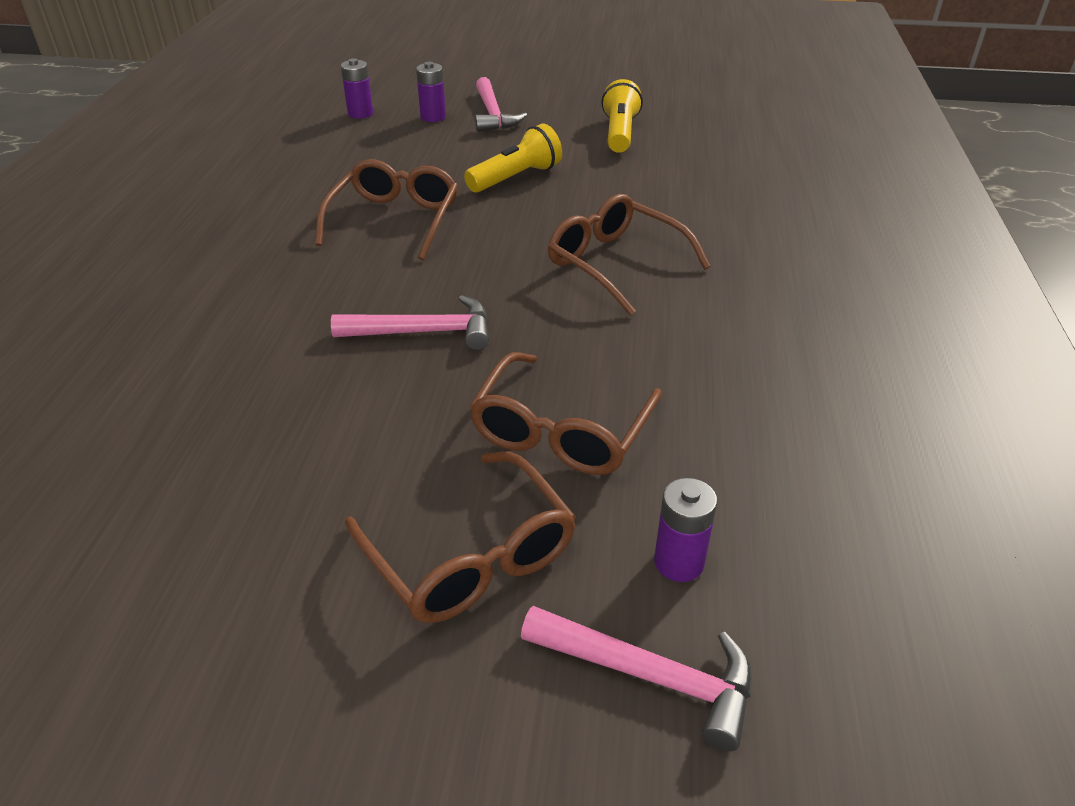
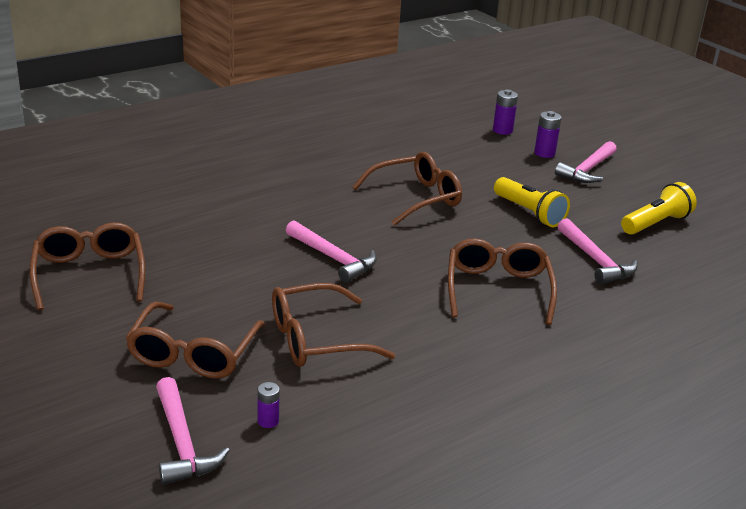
camera: 45 degrees right, 10 degrees down
(157, 564) = (89, 274): none -> brown glasses
(516, 178) = (529, 213): yellow flashlight -> yellow flashlight turned 45 degrees clockwise
(636, 190) = (595, 260): none -> pink hammer
(678, 562) = (268, 421): purple battery -> purple battery, size x0.65

